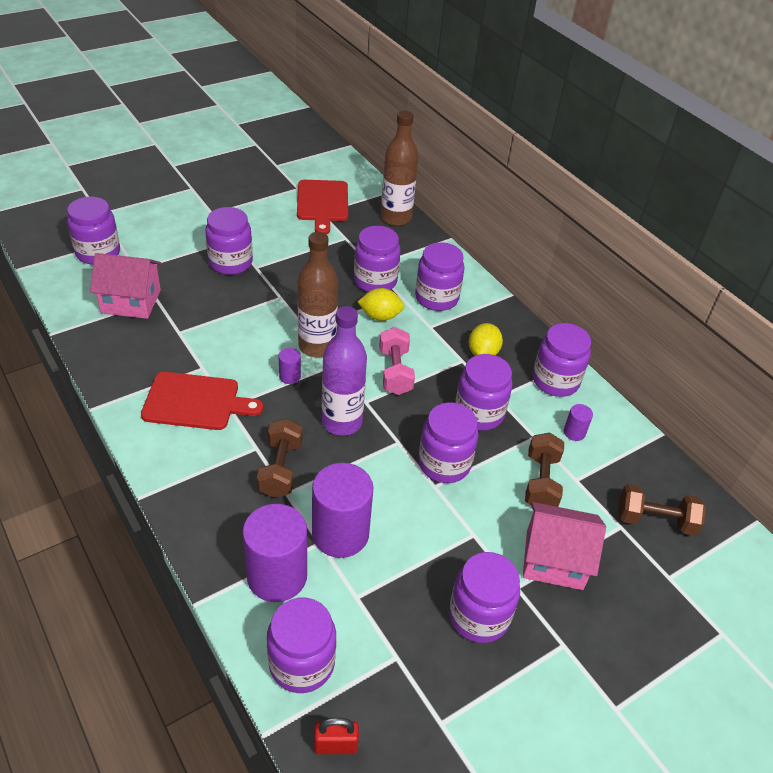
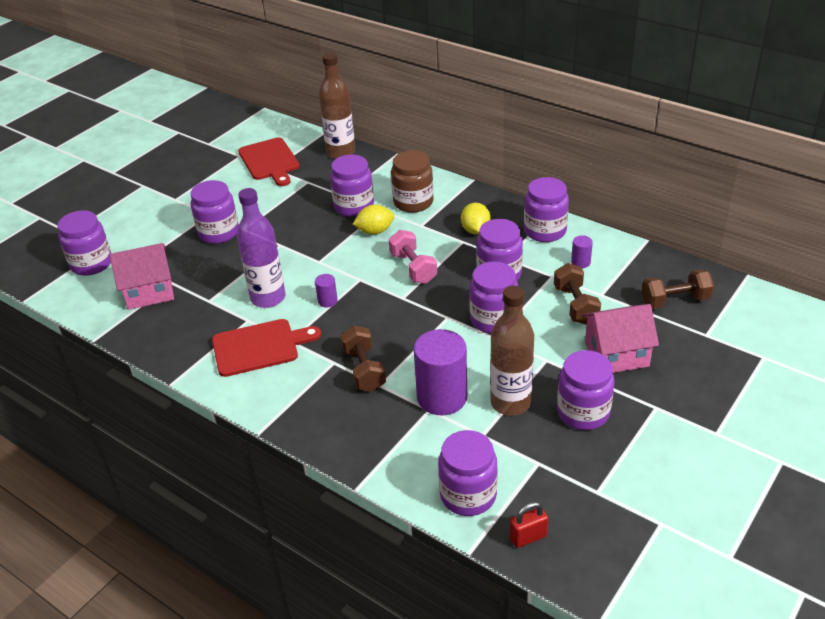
camera: 15 degrees left, 5 degrees down
(277, 576) = (410, 445): purple cylinder -> none
(317, 346) = (336, 271): brown bottle -> brown bottle (510, 403)
(342, 422) = (392, 319): purple bottle -> purple bottle (268, 298)
(436, 298) = (413, 202): purple jar -> brown jar

